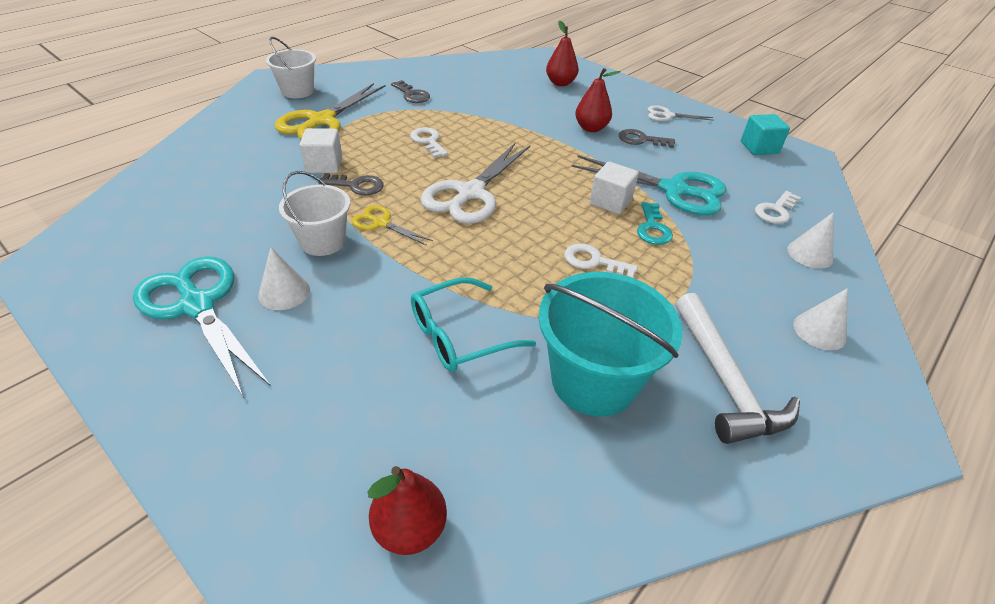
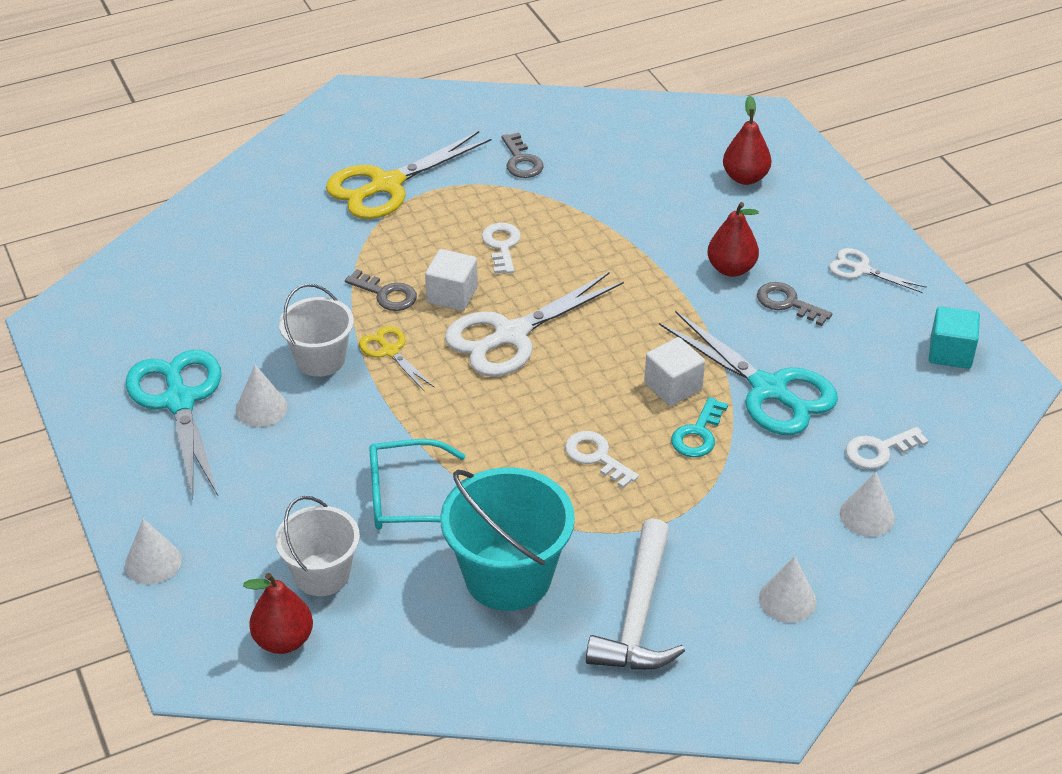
camera: 25 degrees right, 0 degrees up
(216, 482) = (153, 562): none -> white cone
(297, 91) = (377, 126): white bucket -> white bucket (322, 574)
(324, 165) = (362, 256): white cube -> white cube (452, 295)

